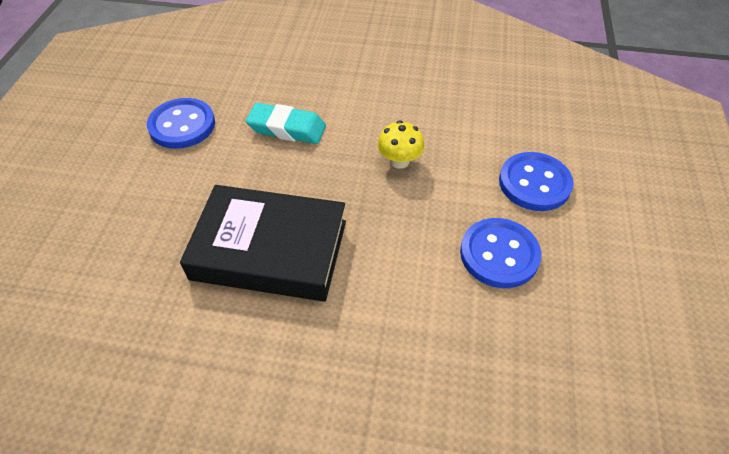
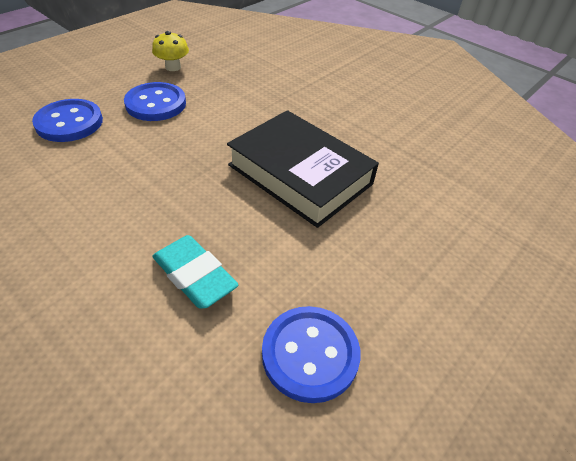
camera: 150 degrees left, 5 degrees down
(399, 161) = (134, 185): yellow mushroom -> yellow mushroom (173, 67)

